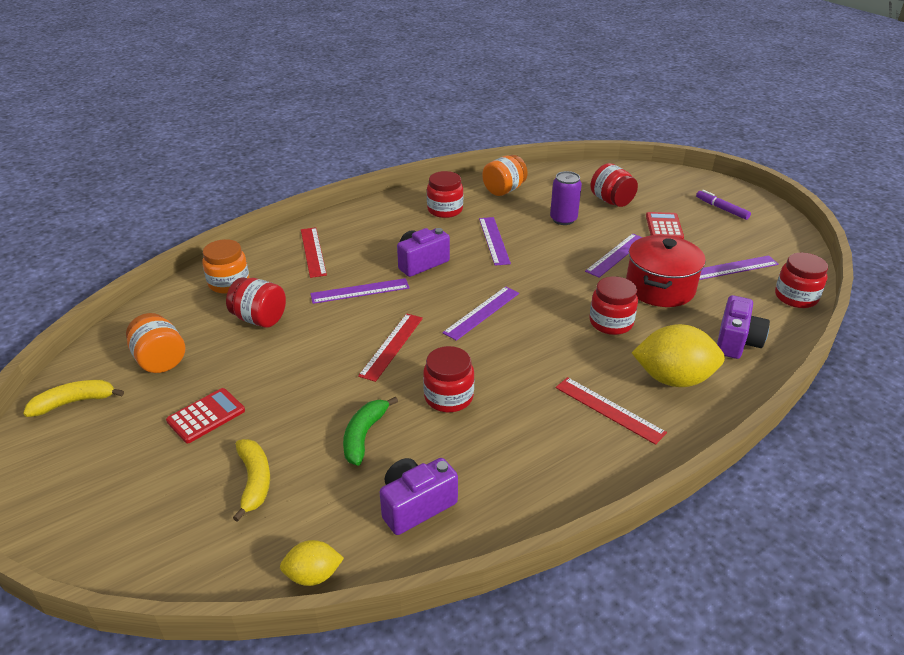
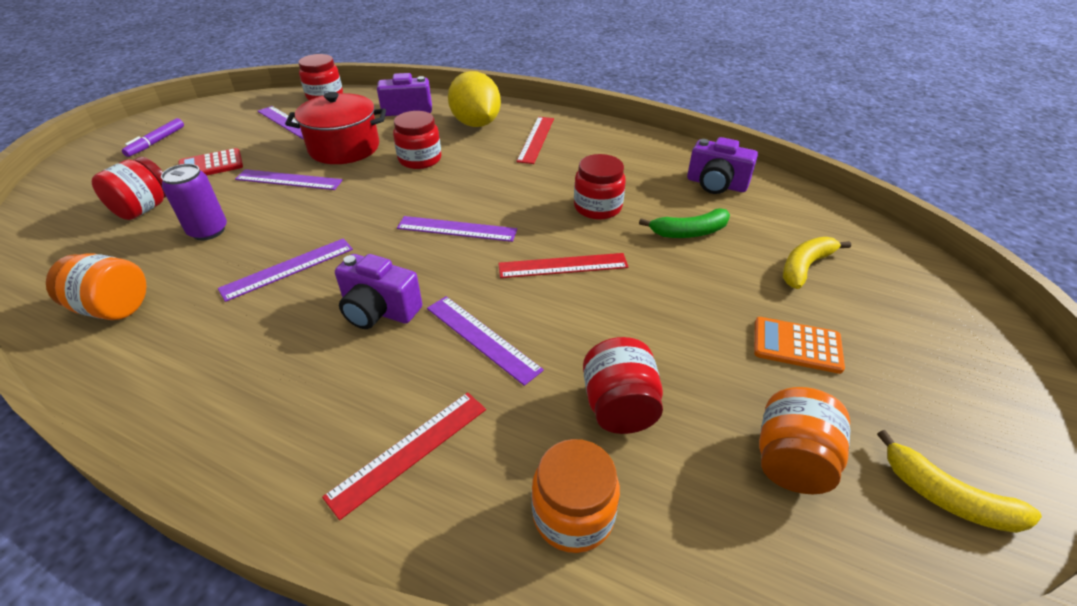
camera: 120 degrees left, 5 degrees up
(206, 416) = (797, 345): red calculator -> orange calculator
(313, 575) = (819, 202): yellow lemon -> none
(445, 210) = (201, 348): red jar -> none

